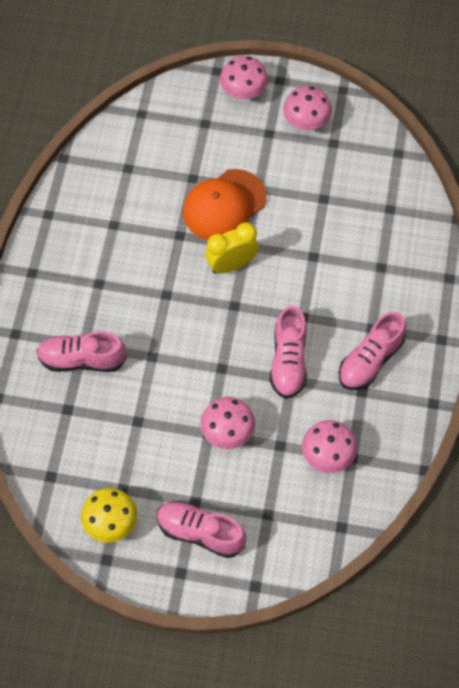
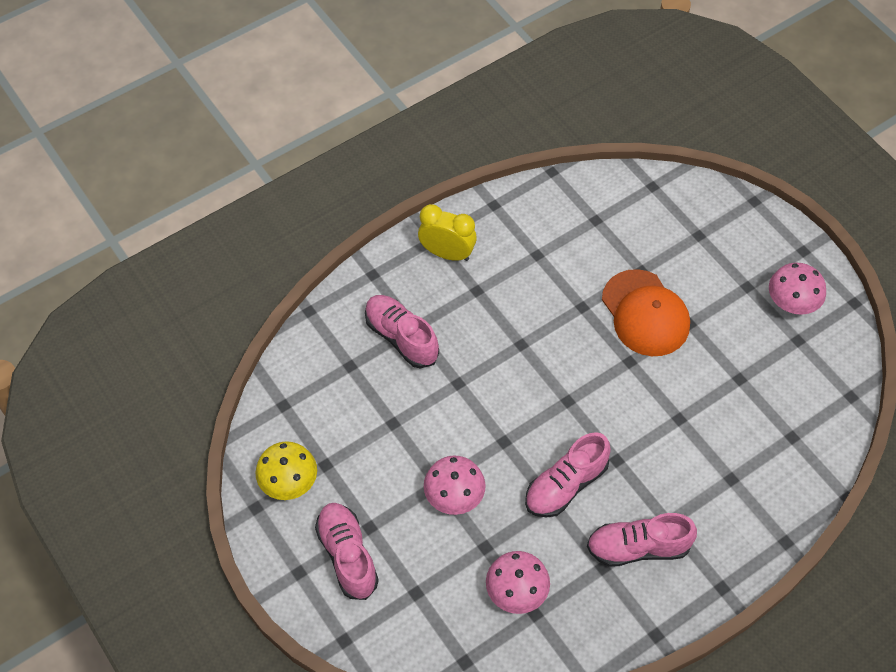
camera: 45 degrees right, 5 degrees down
(224, 205) = (645, 313): orange cap -> orange cap turned 120 degrees counterclockwise
(231, 265) = (600, 366): yellow clock -> yellow clock (447, 253)
(243, 92) = (760, 235): pink mushroom -> none

